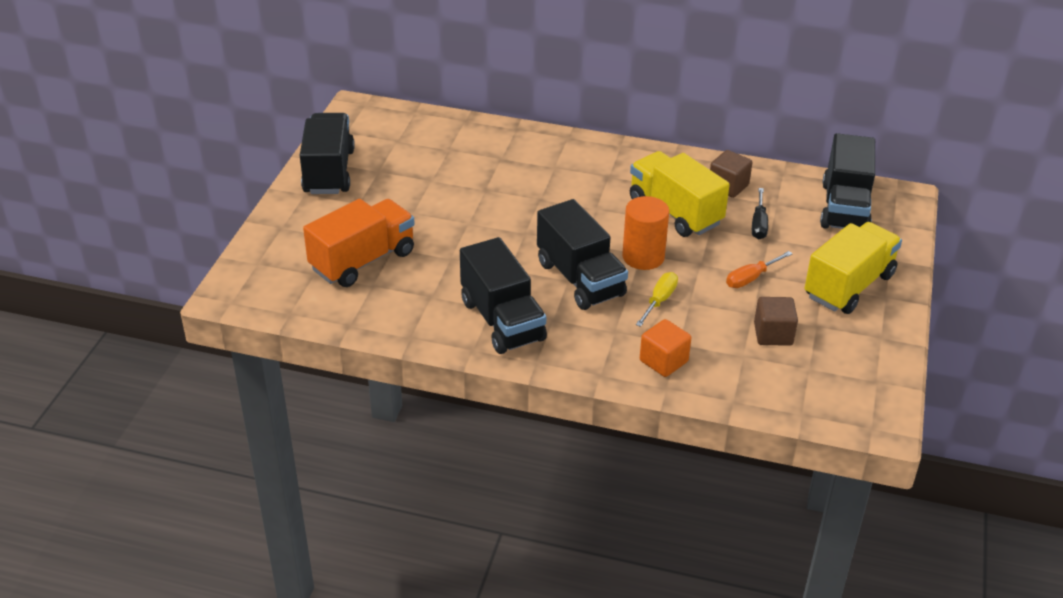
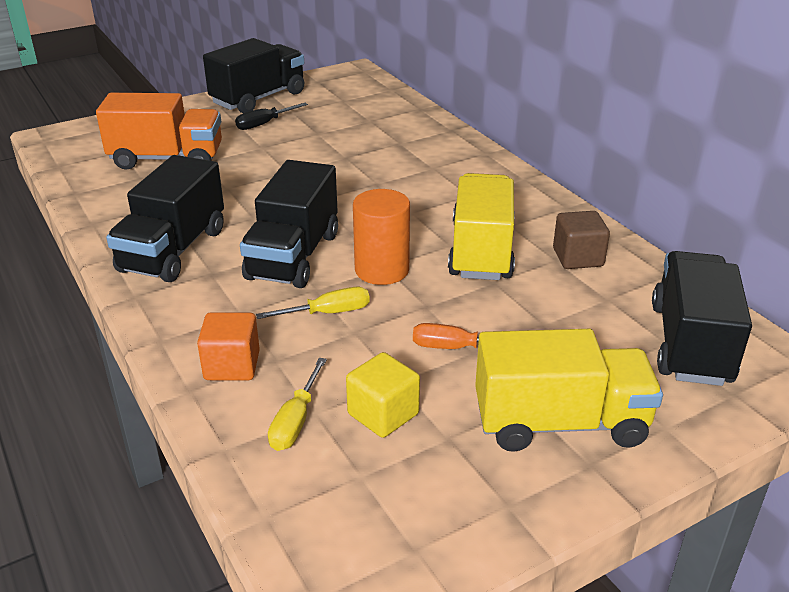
camera: 45 degrees right, 5 degrees down
(742, 366) = (295, 422): none -> yellow screwdriver
(759, 225) = (553, 306): black screwdriver -> black screwdriver (263, 124)
(773, 334) = (383, 414): brown cube -> yellow cube
(844, 208) = (690, 344): black truck -> black truck turned 135 degrees clockwise

